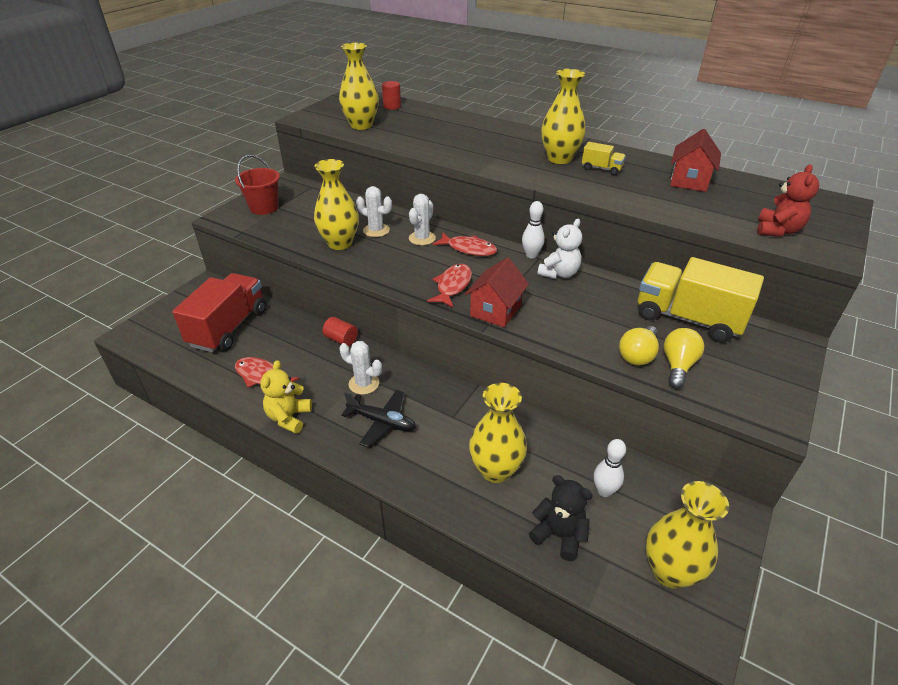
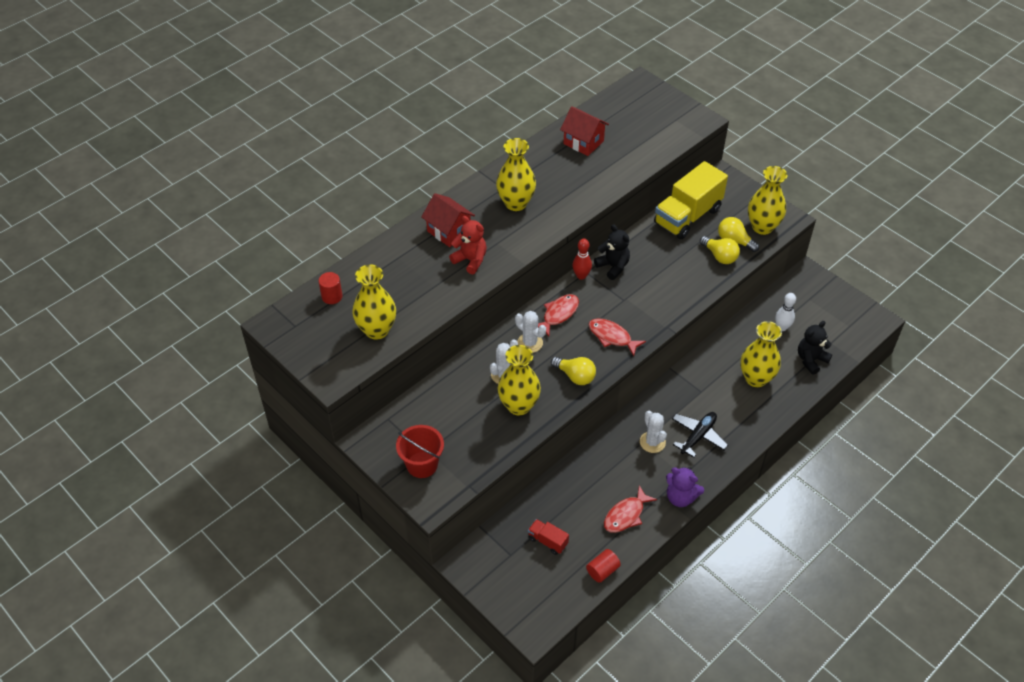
camera: 75 degrees left, 10 degrees up
(228, 328) = (547, 541): red truck -> red truck, size x0.45
(289, 417) = (680, 497): yellow teddy bear -> purple teddy bear
(341, 339) = (590, 451): red cylinder -> red cylinder (602, 570)
(364, 384) = (652, 442): white cactus -> white cactus turned 60 degrees counterclockwise
(387, 270) = (575, 376): none -> yellow light bulb
(495, 310) = (652, 318): red house -> red house (449, 231)
(531, 255) = (581, 276): white bowling pin -> red bowling pin
(559, 273) = (613, 266): white teddy bear -> black teddy bear
(601, 169) = (545, 184): yellow truck -> none
(670, 571) = (841, 318): yellow vase -> yellow vase (762, 227)
(777, 230) = (668, 130): red teddy bear -> red teddy bear (470, 260)

